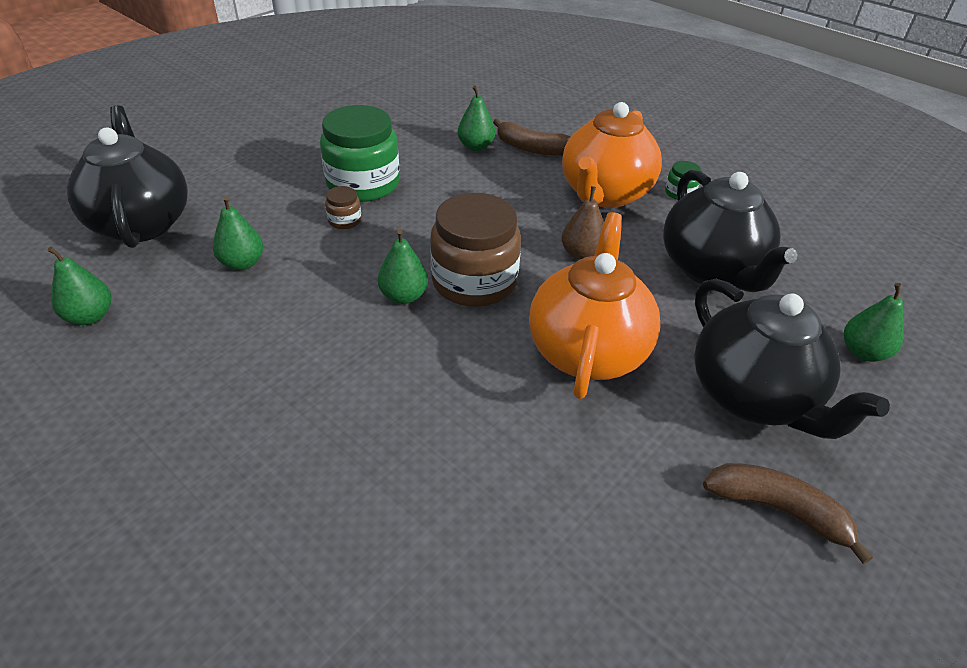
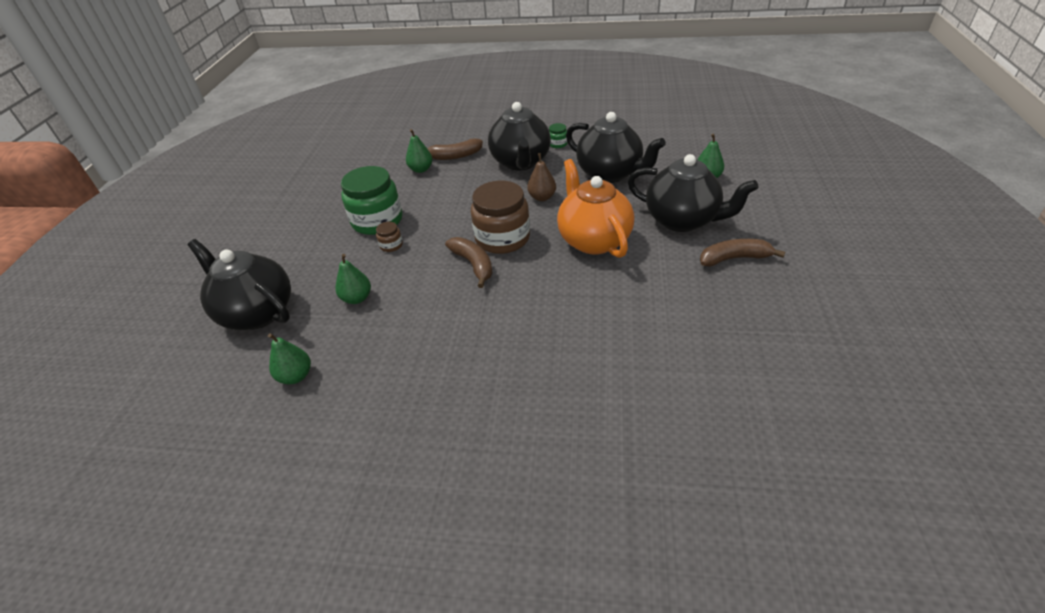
camera: 30 degrees left, 0 degrees up
(404, 296) = (473, 264): green pear -> brown banana
(604, 194) = (521, 162): orange teapot -> black teapot

